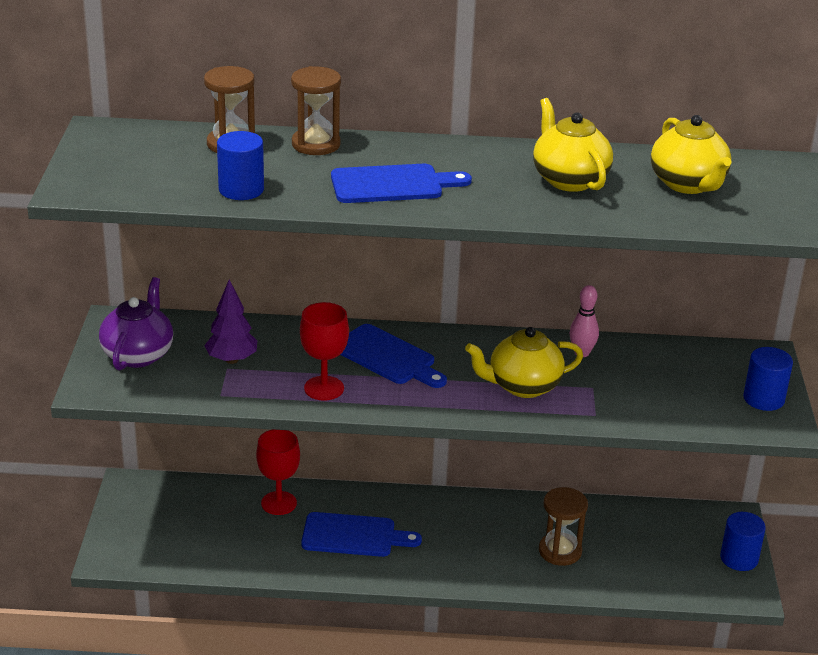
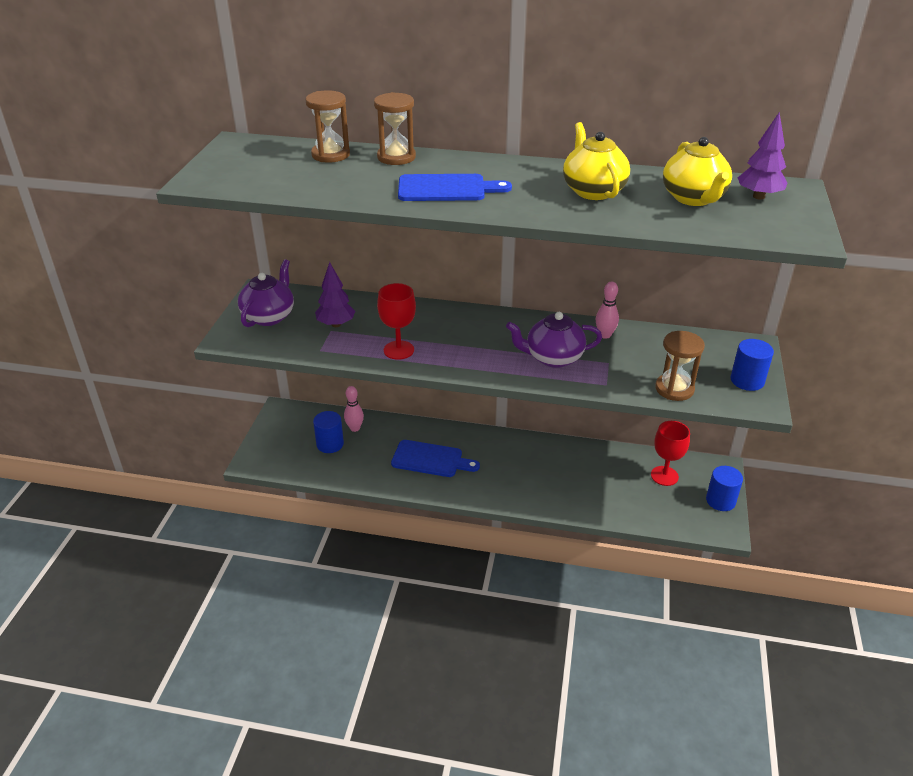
camera: 10 degrees right, 5 degrees up
(240, 502) = (355, 428): none -> pink bowling pin
(241, 190) = (325, 187): blue cylinder -> blue cylinder (330, 444)
(279, 503) = (382, 431): red goblet -> red goblet (664, 476)
(387, 357) = (453, 329): blue cutting board -> none
(523, 386) = (553, 358): yellow teapot -> purple teapot
(560, 551) = (582, 483): brown hourglass -> brown hourglass (674, 389)
(762, 179) = (758, 196): none -> purple tree

